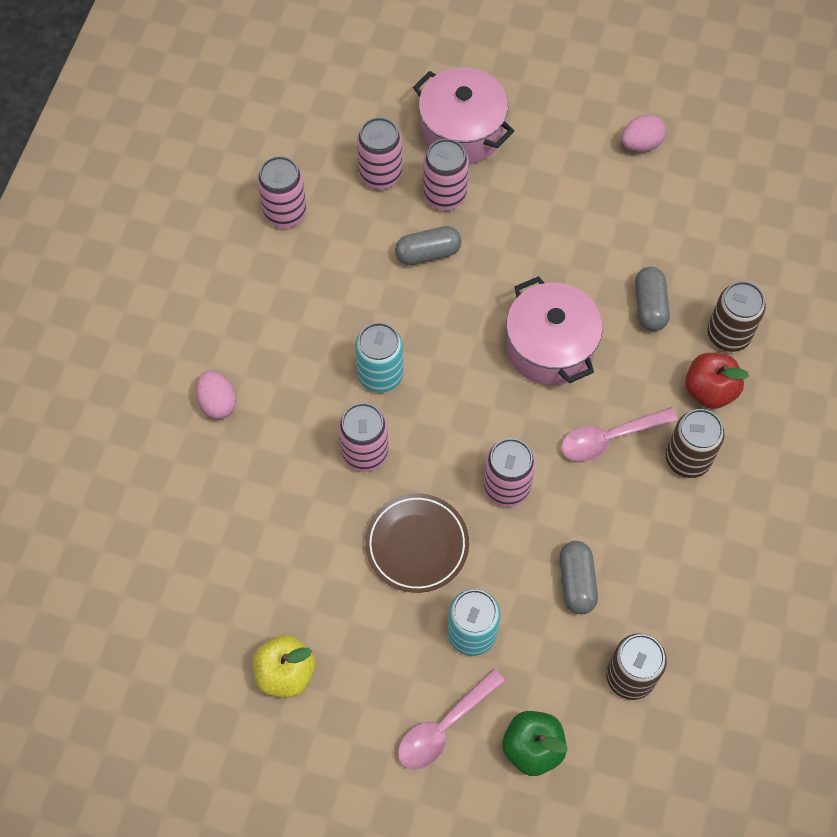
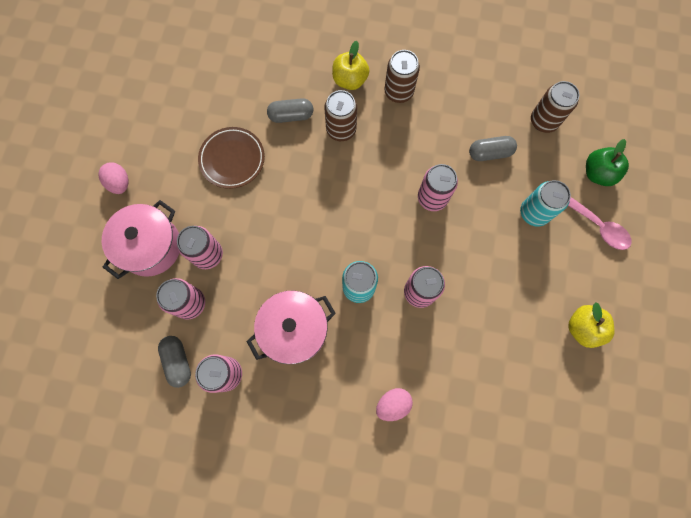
camera: 95 degrees left, 10 degrees up
(417, 545) = (480, 251): brown plate -> brown plate (232, 159)
(428, 253) = (257, 262): grey capsule -> grey capsule (178, 361)
(550, 347) = (327, 176): pink pot -> pink pot (294, 330)
(609, 438) = (390, 137): pink spoon -> none
(641, 144) = (162, 124): pink egg -> pink egg (119, 183)
(709, 390) = (350, 80): red apple -> yellow apple
(728, 335) = (309, 69): brown can -> brown can (341, 130)

